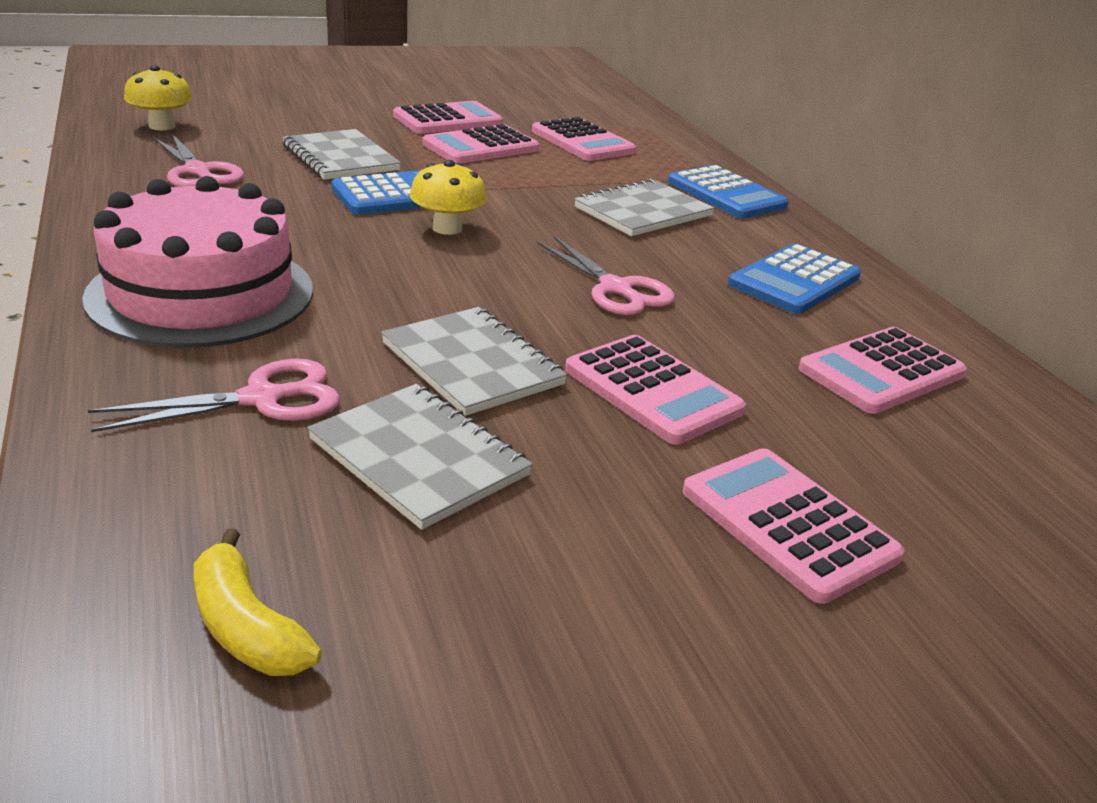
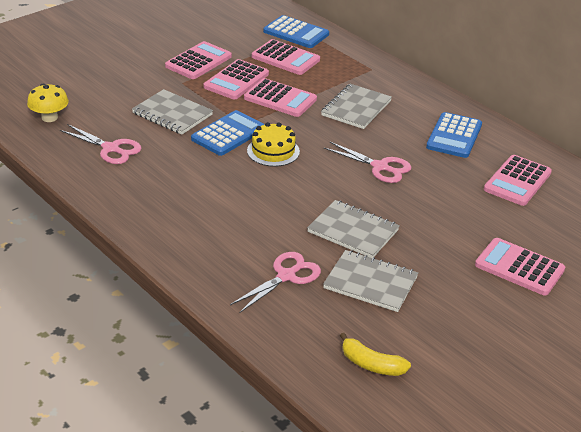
camera: 20 degrees left, 5 degrees up
(201, 293) = (202, 230): pink cake -> none
(447, 228) = (273, 151): yellow mushroom -> yellow cake
(652, 390) = (434, 221): pink calculator -> pink calculator (280, 99)
(726, 194) = (387, 81): blue calculator -> blue calculator (296, 33)

